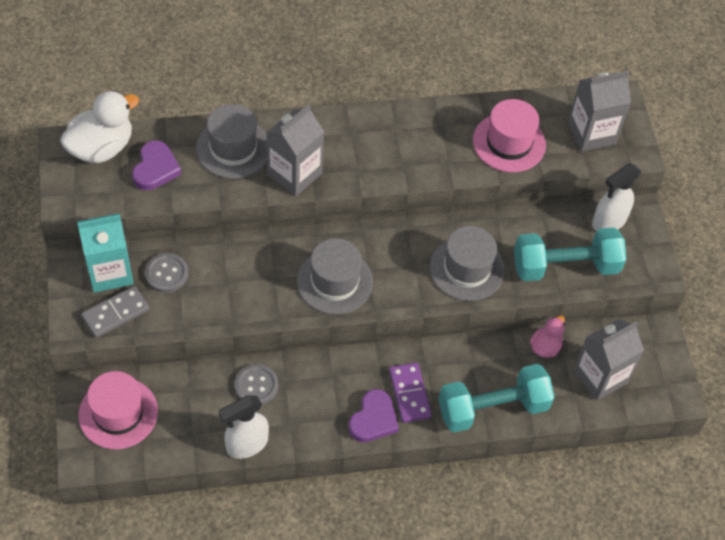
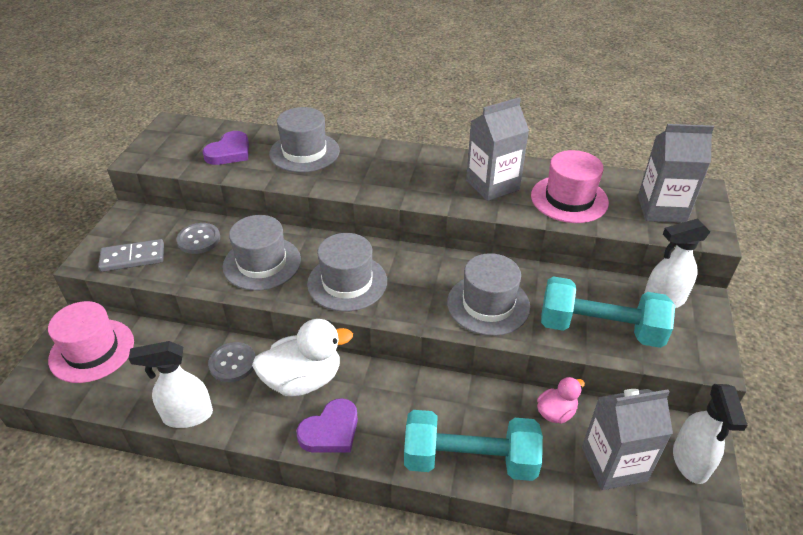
camera: 25 degrees right, 15 degrees down
(101, 148) = (197, 131): white duck -> white duck (303, 380)
(110, 272) = (153, 227): turquoise carton -> none
(245, 283) = (262, 263): none -> grey hat
(294, 174) = (346, 179): grey carton -> grey carton (492, 185)
(409, 394) = (382, 417): purple domino -> none
(655, 357) = (690, 462): none -> white spray bottle

